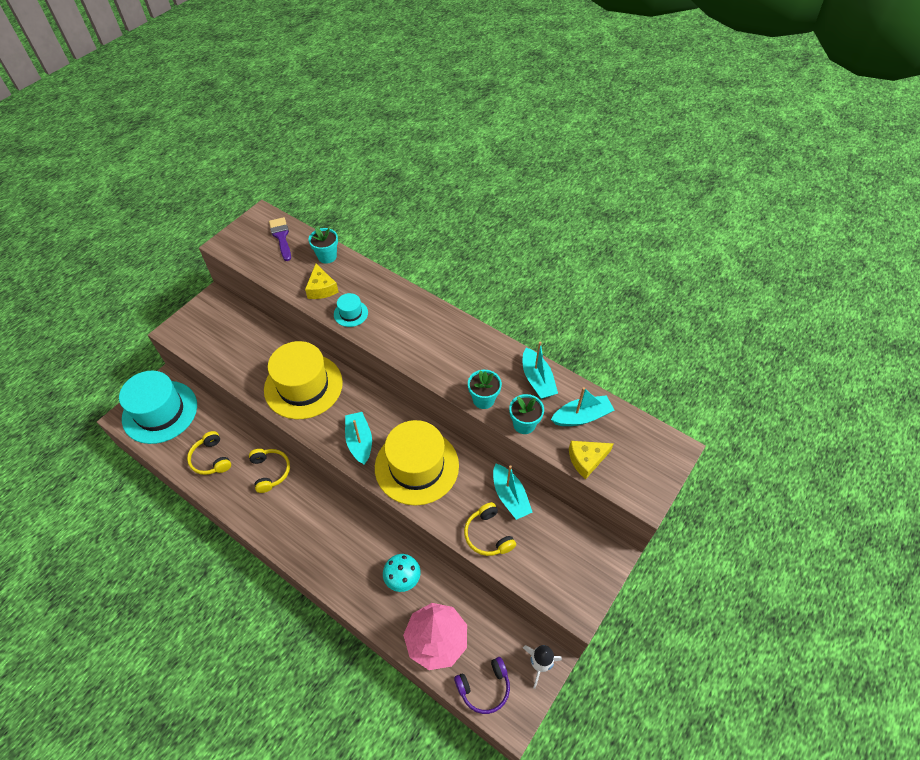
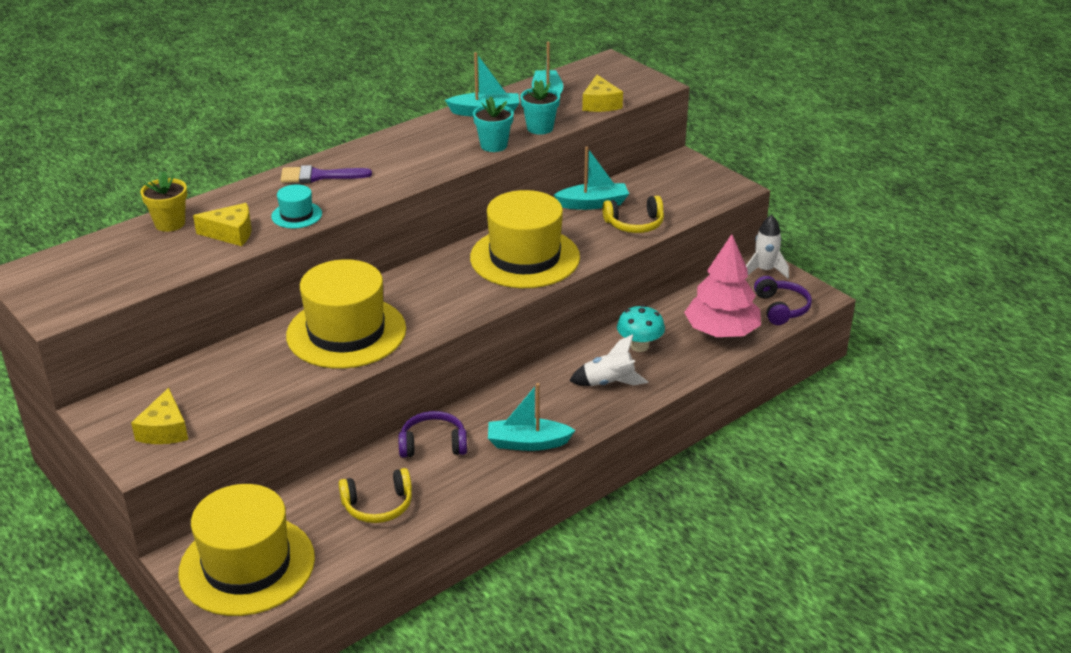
camera: 75 degrees left, 20 degrees down
(160, 412) = (247, 565): turquoise hat -> yellow hat
(199, 332) = (165, 430): none -> yellow cheese
(270, 471) = (433, 444): yellow headphones -> purple headphones
(281, 237) = (89, 259): purple brush -> purple brush (318, 176)
(327, 256) = (170, 223): turquoise flower pot -> yellow flower pot
(353, 565) = (609, 383): none -> white rocket
(359, 441) = (466, 295): turquoise boat -> turquoise boat (527, 443)

